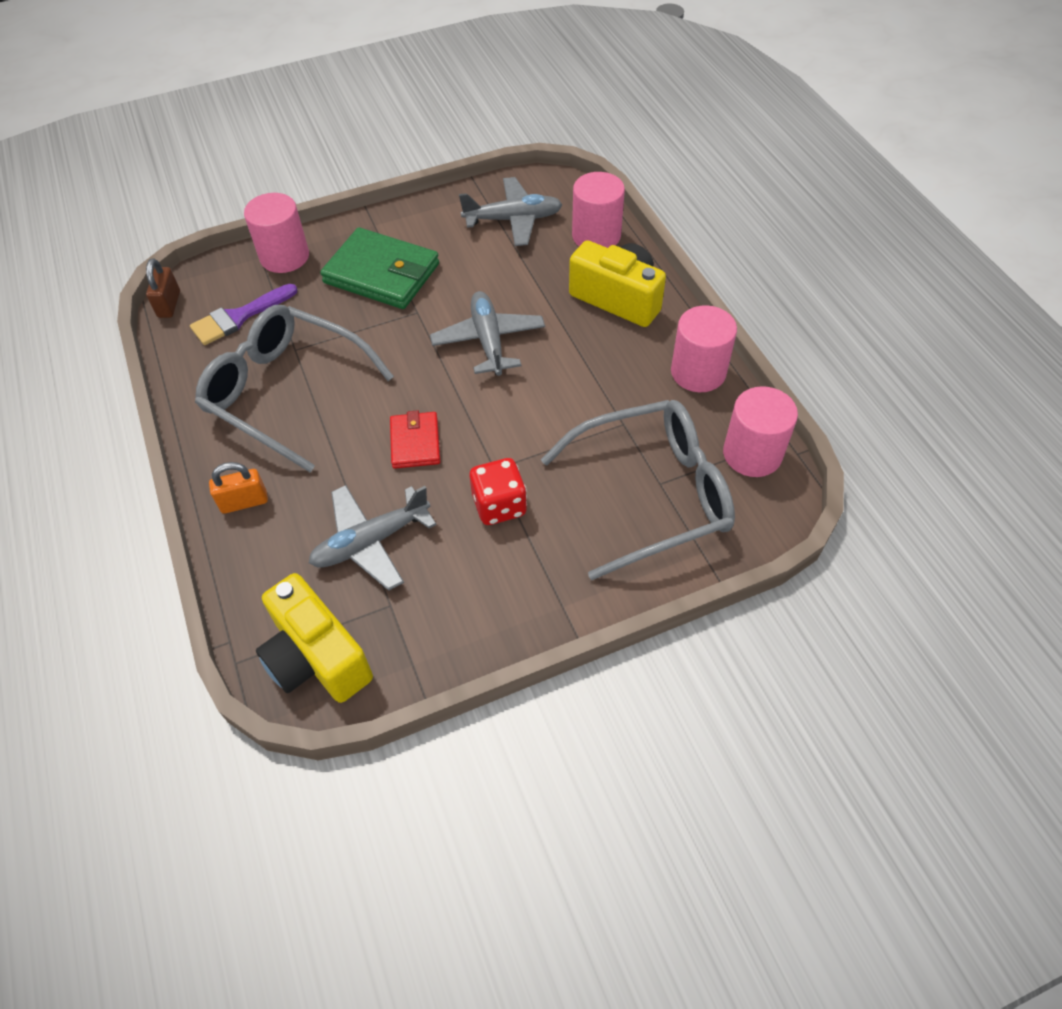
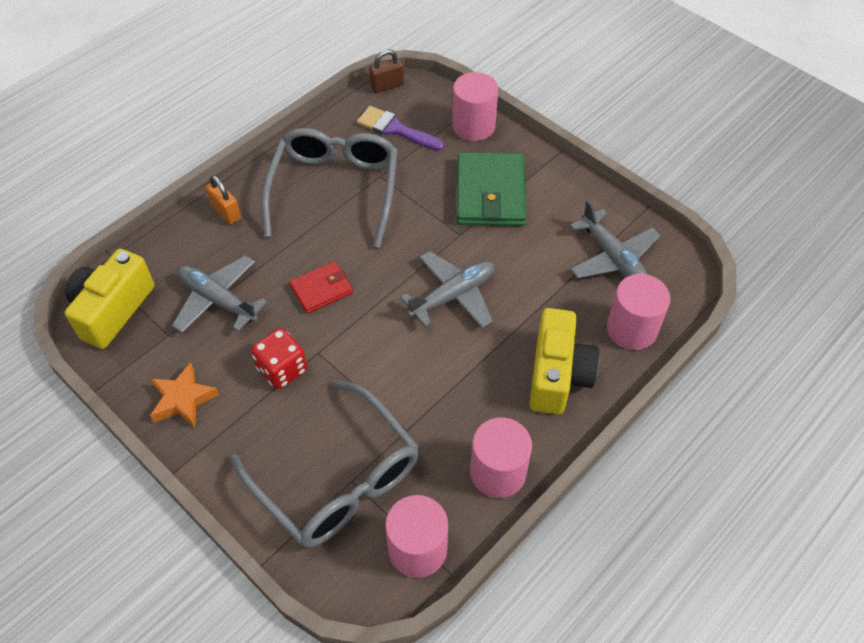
camera: 65 degrees right, 0 degrees up
(490, 609) = (183, 400): none -> orange star

